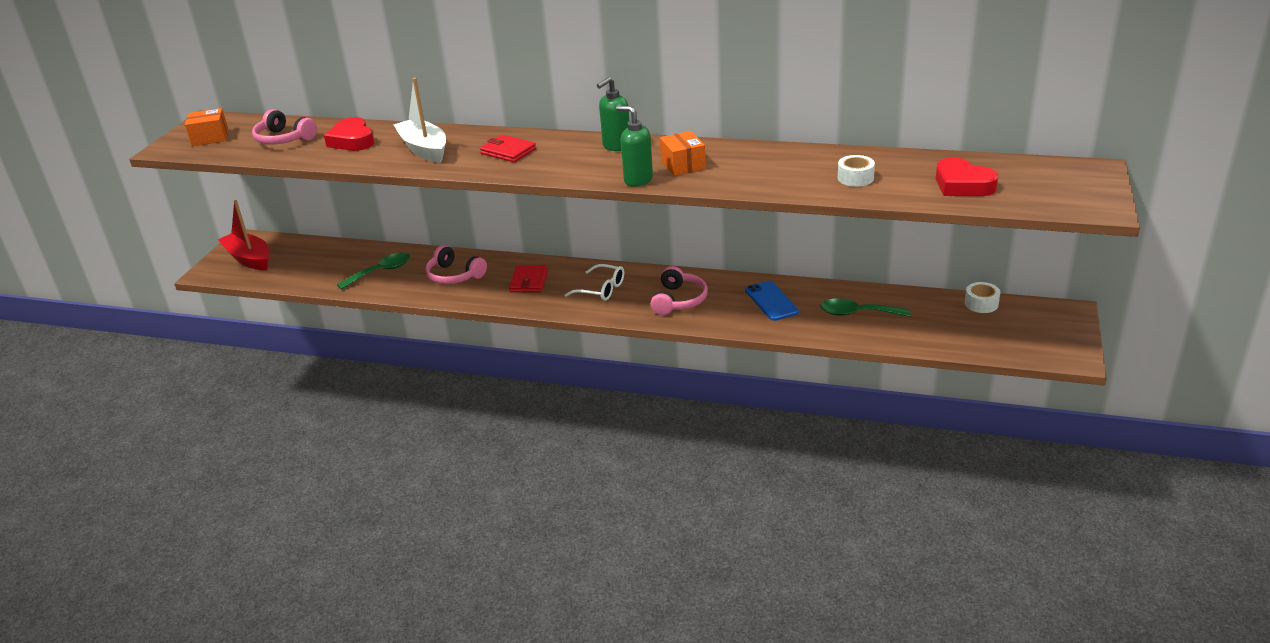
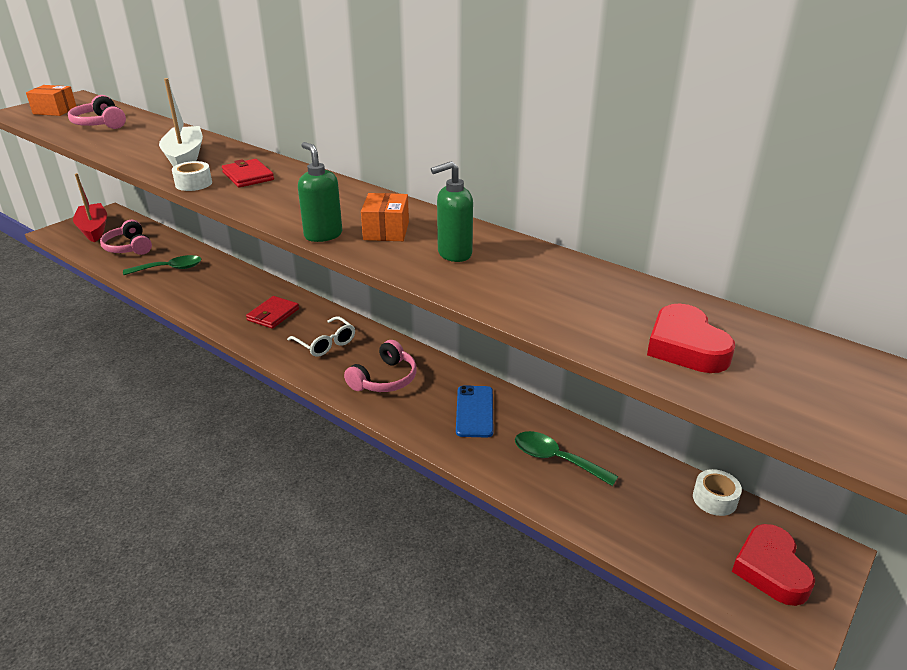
camera: 20 degrees right, 0 degrees up
(352, 140) = (145, 136): red heart -> red heart (770, 569)
(454, 275) = (220, 290): pink headphones -> pink headphones (129, 247)
(616, 146) = (347, 195): green soap dispenser -> green soap dispenser (454, 254)
(855, 178) = (556, 298): white tape -> white tape (193, 183)

